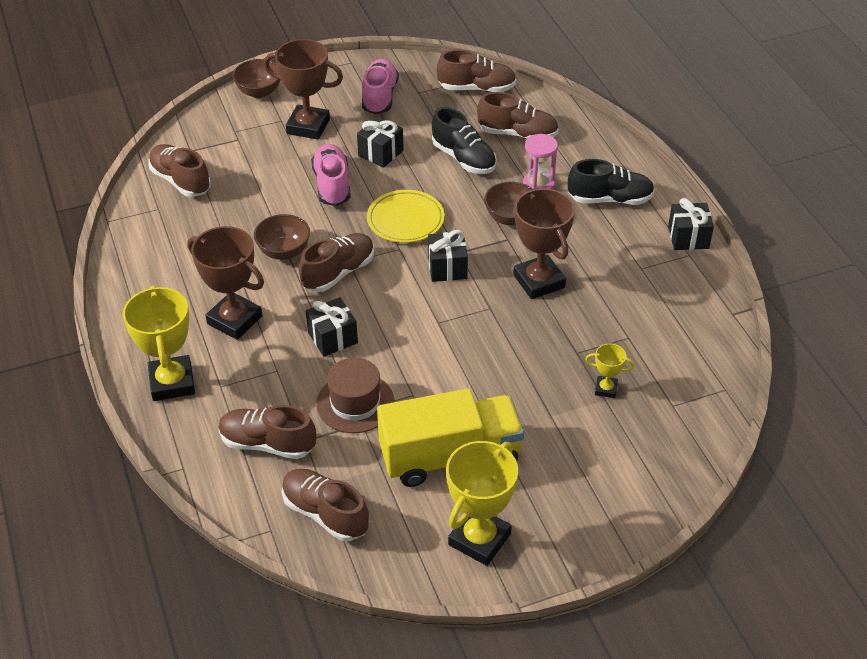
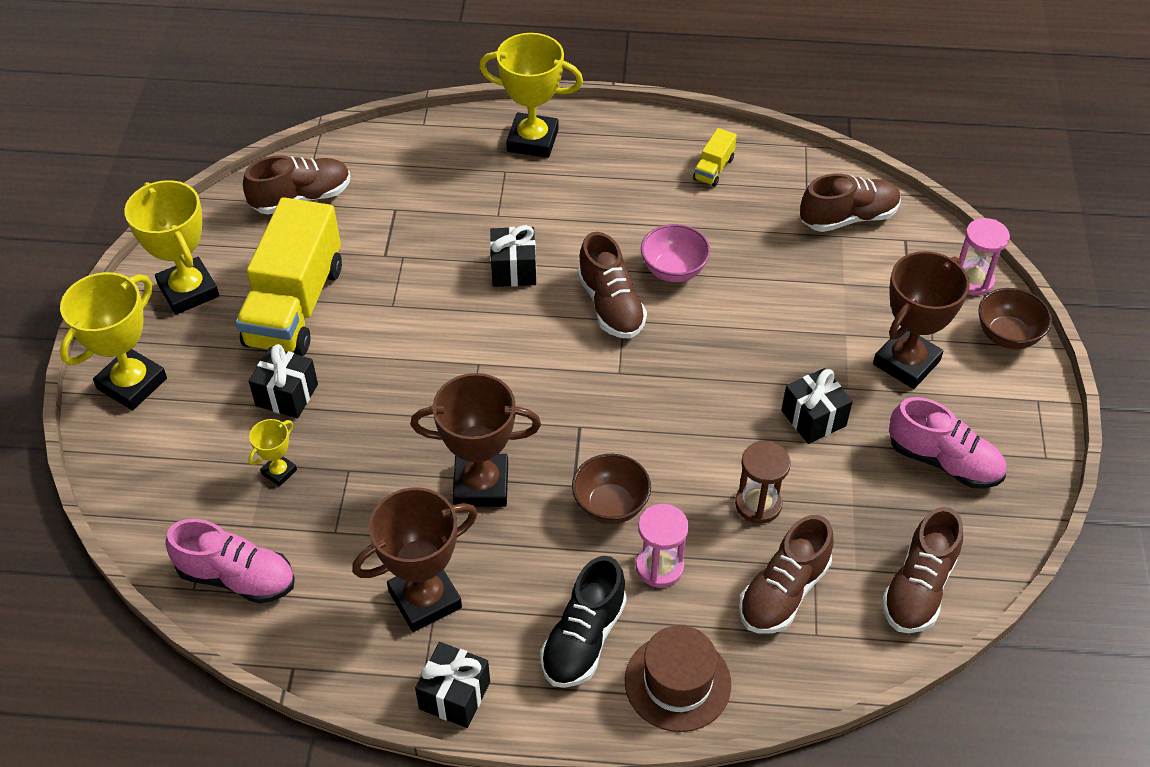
camera: 115 degrees right, 5 degrees up
(158, 263) = (713, 169): none -> yellow truck
(215, 114) = (972, 280): none -> pink hourglass
(235, 320) = (589, 204): brown trophy -> brown trophy (425, 599)
(268, 444) = (409, 184): brown shoe -> none
(284, 251) = (673, 270): brown bowl -> pink bowl
(332, 185) = (771, 349): pink shoe -> pink shoe (237, 577)
(355, 403) = (413, 259): brown hat -> brown hat (677, 682)
(405, 220) = (666, 396): yellow plate -> none
(447, 268) = (559, 405): black gift -> black gift (287, 395)
(463, 158) = (758, 504): black shoe -> brown hourglass
(596, 523) = (132, 383): none -> yellow trophy

